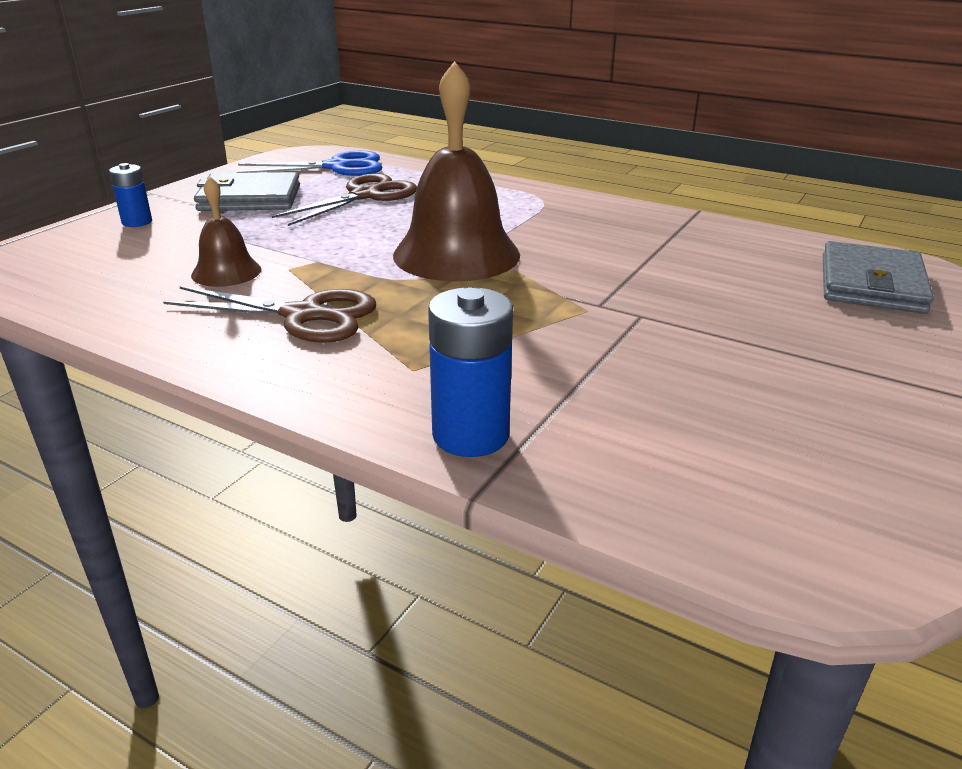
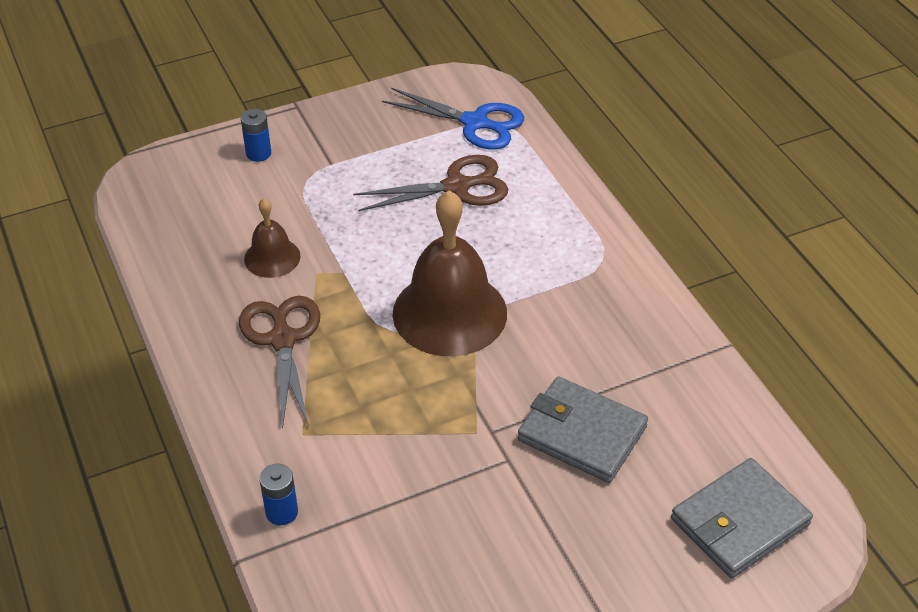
camera: 35 degrees right, 15 degrees up
(250, 198) = (363, 150): grey wallet -> grey wallet (582, 433)
(304, 316) = (282, 339): brown scissors -> brown scissors turned 150 degrees counterclockwise
(471, 435) = (282, 512): blue battery -> blue battery, size x0.61

